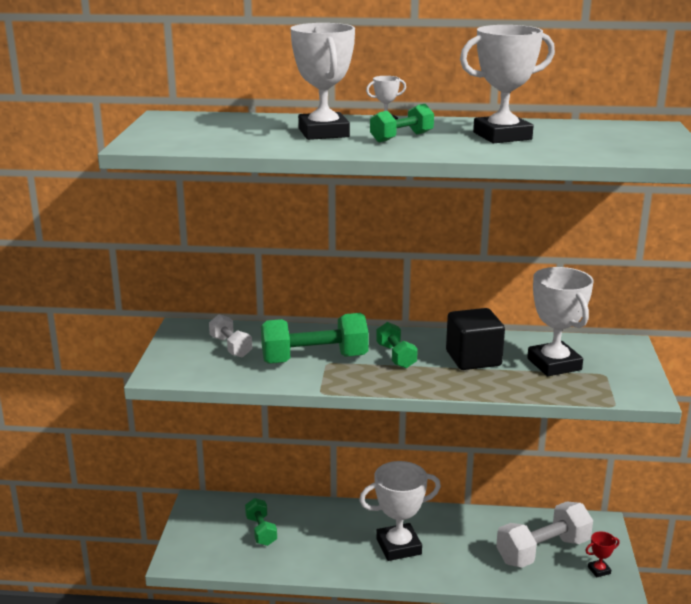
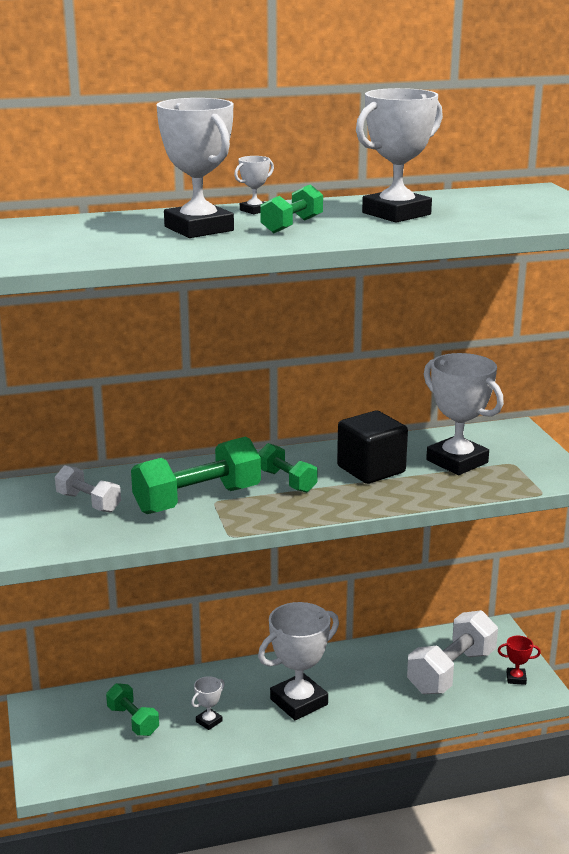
camera: 20 degrees left, 0 degrees up
(319, 545) = (209, 721): none -> white trophy
(599, 570) = (516, 678): red trophy -> red trophy turned 45 degrees clockwise

